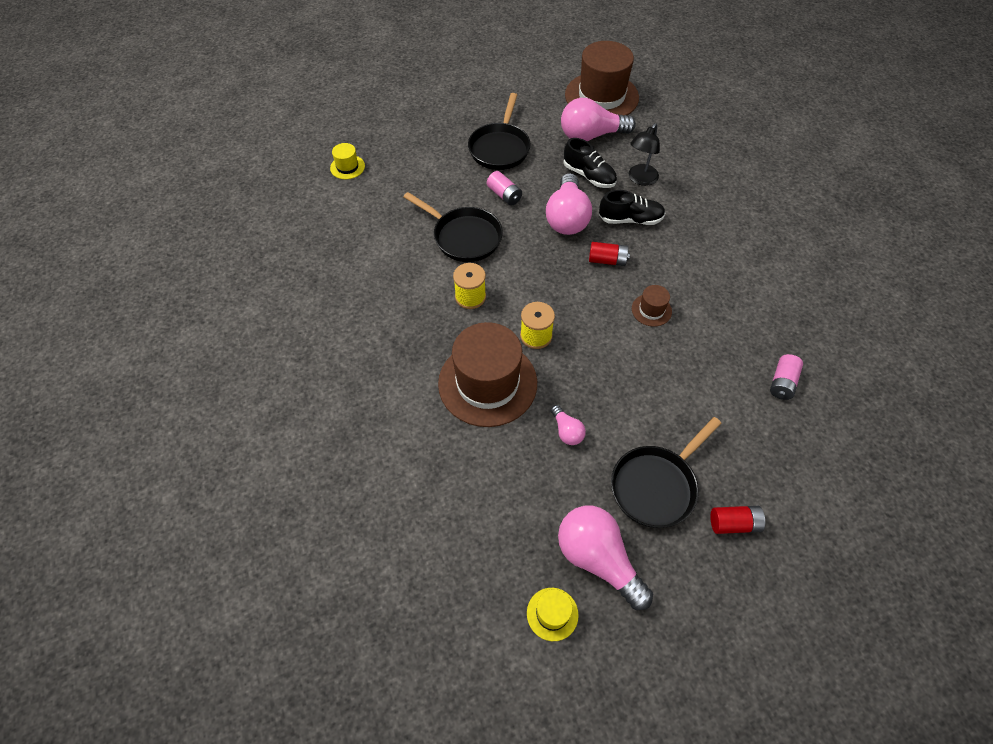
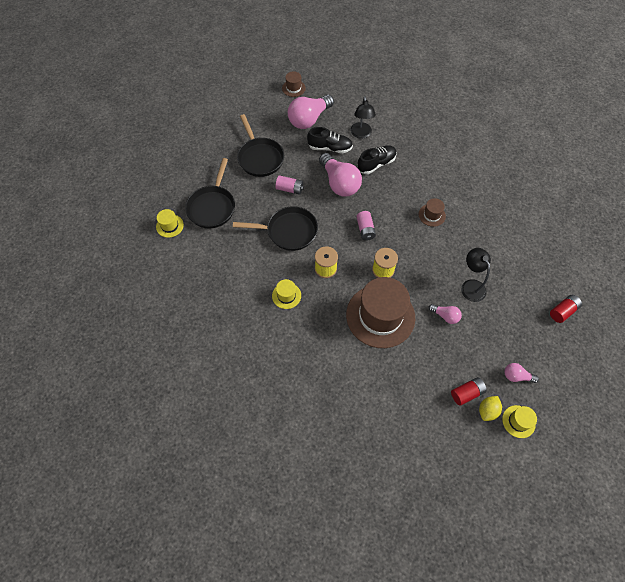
camera: 35 degrees left, 5 degrees up
(402, 300) = (286, 295): none -> yellow hat
(523, 573) = (487, 410): none -> yellow lemon
(598, 559) = (516, 376): pink light bulb -> pink light bulb, size x0.49
(601, 96) = (293, 88): brown hat -> brown hat, size x0.43
(607, 260) = (384, 198): red battery -> red battery (466, 393)
(631, 417) = (470, 286): none -> black lamp
(656, 485) = (512, 316): black pan -> black pan (212, 207)
(782, 383) = (527, 218): pink battery -> pink battery (365, 229)

